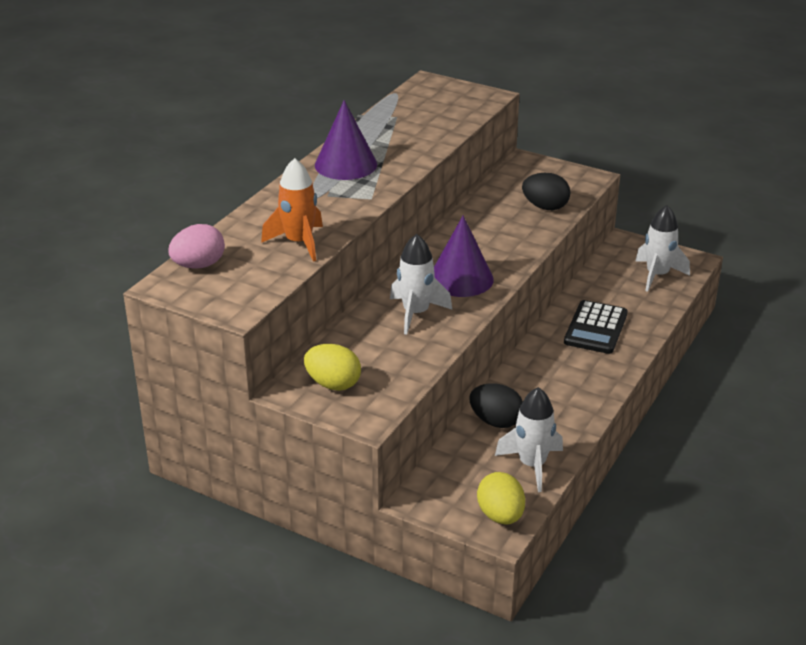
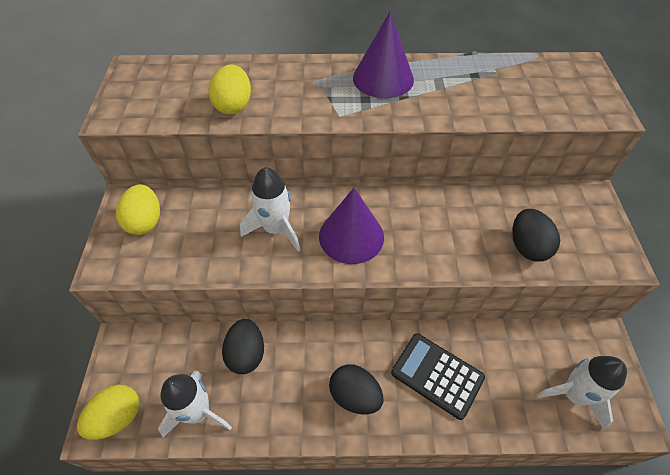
camera: 60 degrees right, 20 degrees up
(199, 265) = (168, 71): pink egg -> none
(299, 243) = (234, 106): orange rocket -> yellow egg
(582, 375) = (355, 396): none -> black egg
(595, 328) = (437, 375): black calculator -> black calculator turned 45 degrees clockwise

